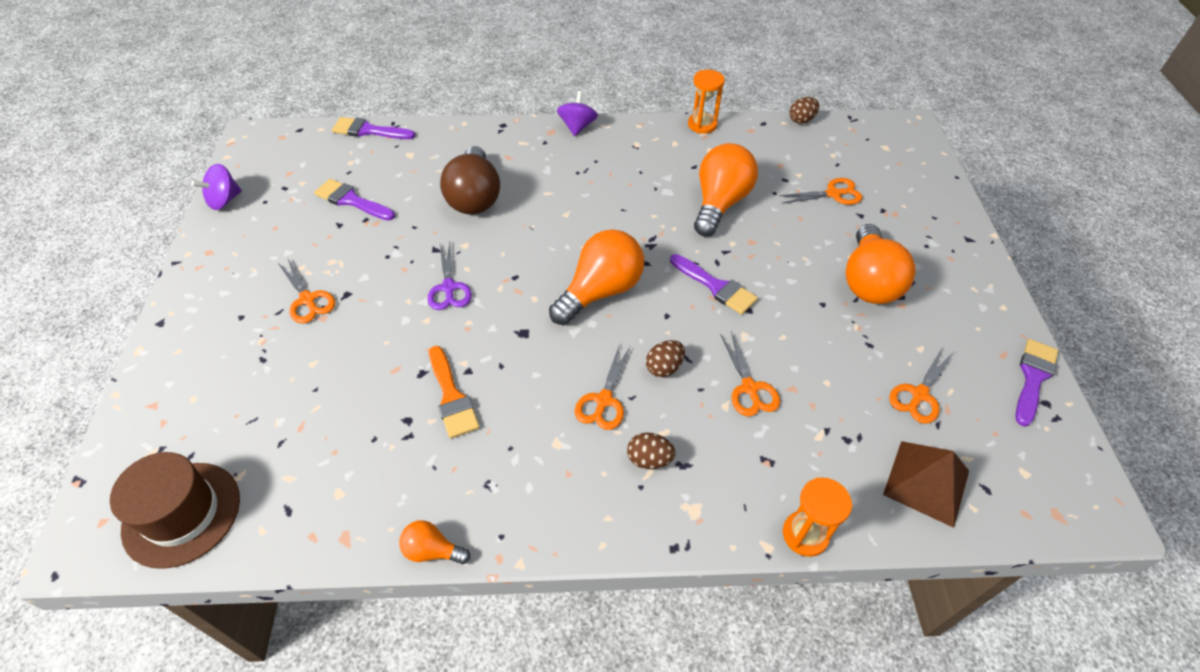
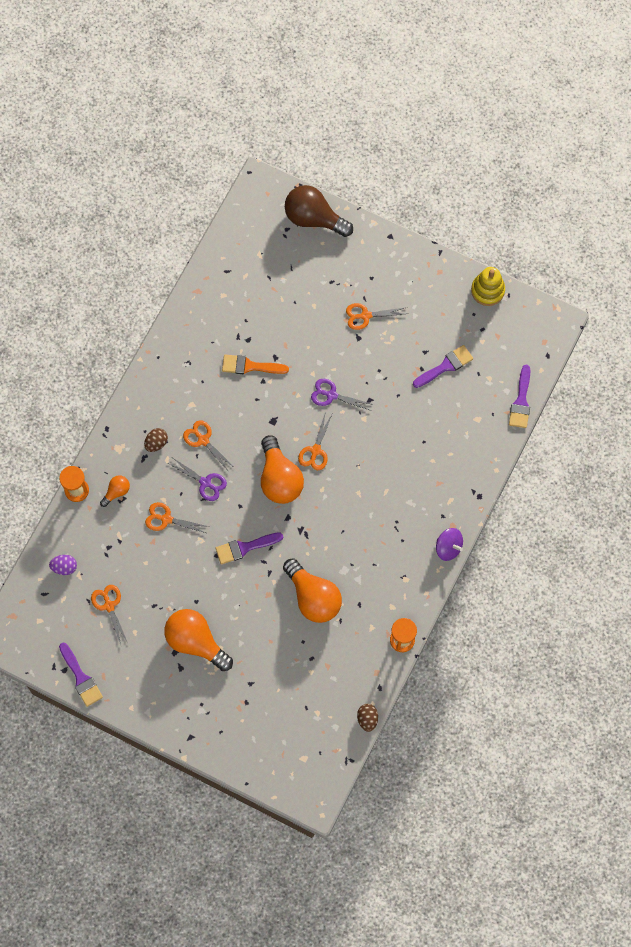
camera: 120 degrees right, 20 degrees up
(182, 514) = (252, 226): brown hat -> none
(224, 200) = (487, 290): purple spinning top -> yellow stacking toy
(369, 131) = (521, 401): purple brush -> purple brush turned 150 degrees clockwise
(432, 550) = (169, 325): orange light bulb -> orange light bulb (116, 492)
(474, 197) = (407, 443): brown light bulb -> brown light bulb (314, 218)
(664, 367) = (205, 483): brown egg -> purple scissors
(833, 194) = (279, 680): orange scissors -> orange scissors (315, 451)
(926, 482) = (64, 567): brown pyramid -> purple egg

